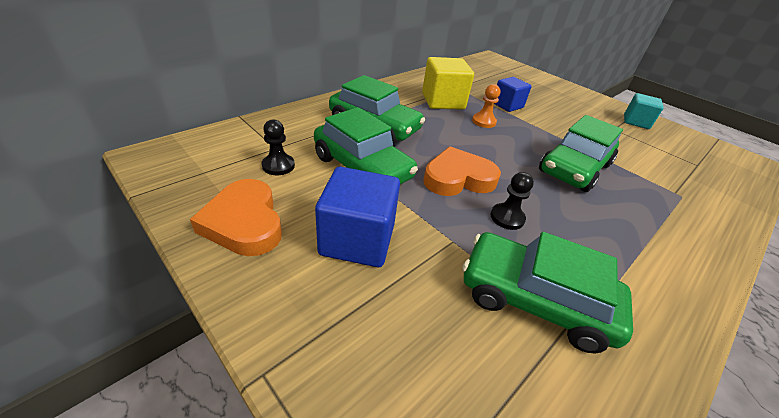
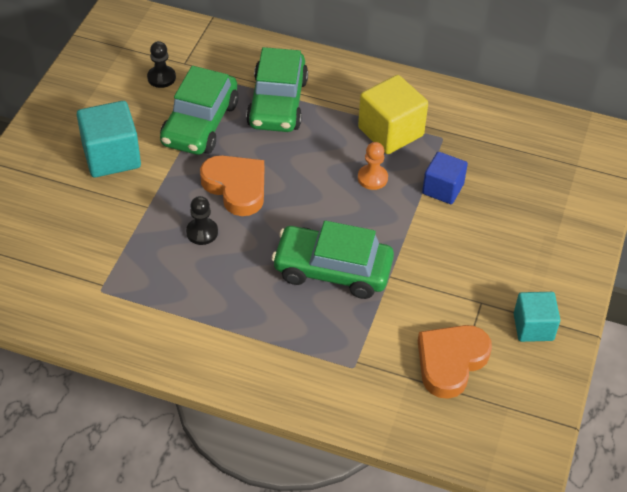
camera: 65 degrees right, 10 degrees up
(244, 222) = (88, 96): orange heart -> orange heart (450, 362)
(357, 239) = (111, 156): blue cube -> turquoise cube
(535, 300) = (117, 264): green car -> none

